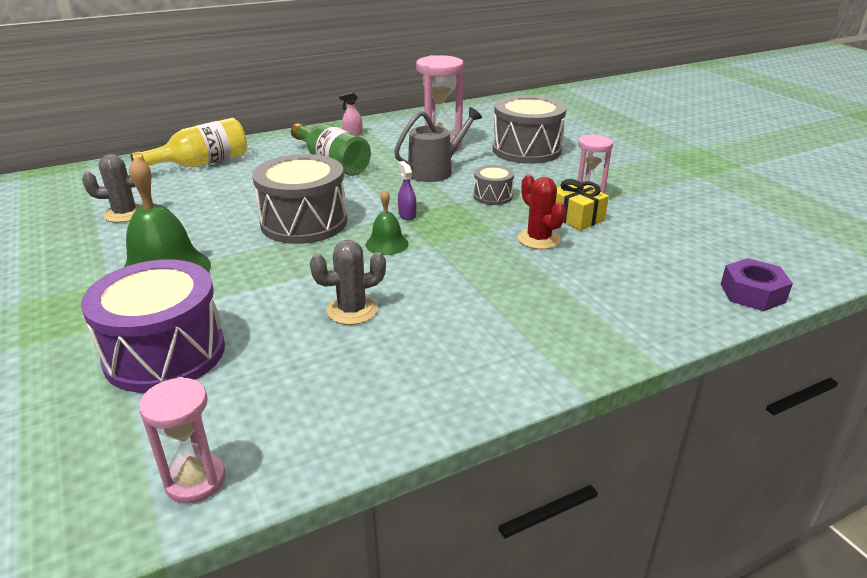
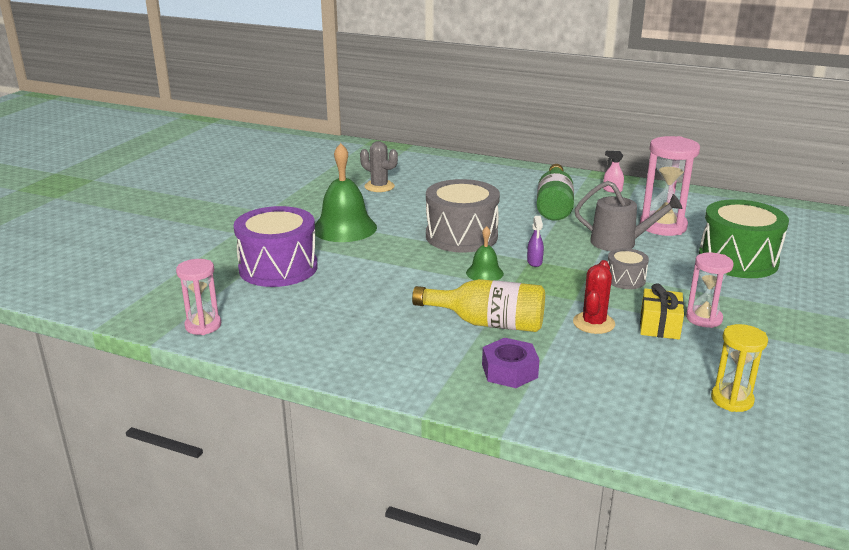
camera: 50 degrees right, 5 degrees down
(202, 164) = (471, 172): yellow bottle -> yellow bottle (488, 323)
(352, 310) = (392, 297): grey cactus -> none
(407, 215) = (534, 262): purple spray bottle -> purple spray bottle turned 150 degrees clockwise
(526, 150) = (738, 260): grey drum -> green drum
(705, 243) = (732, 400): none -> yellow hourglass
(752, 293) = (682, 449): purple nut -> purple nut (509, 371)

